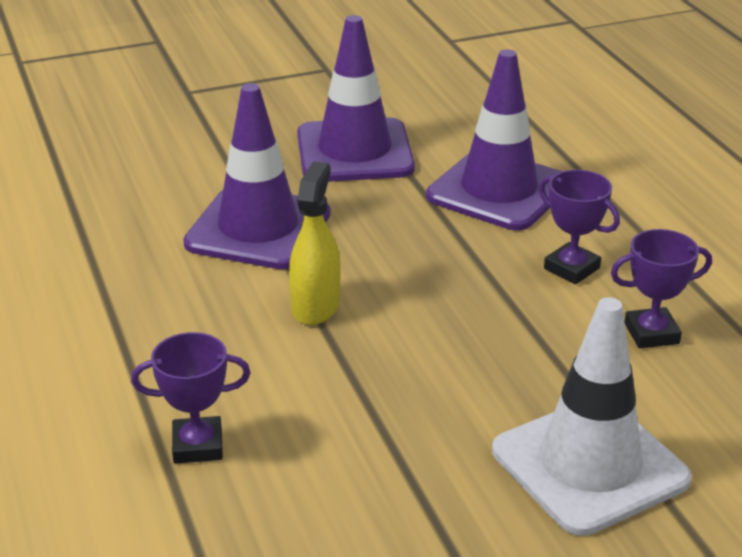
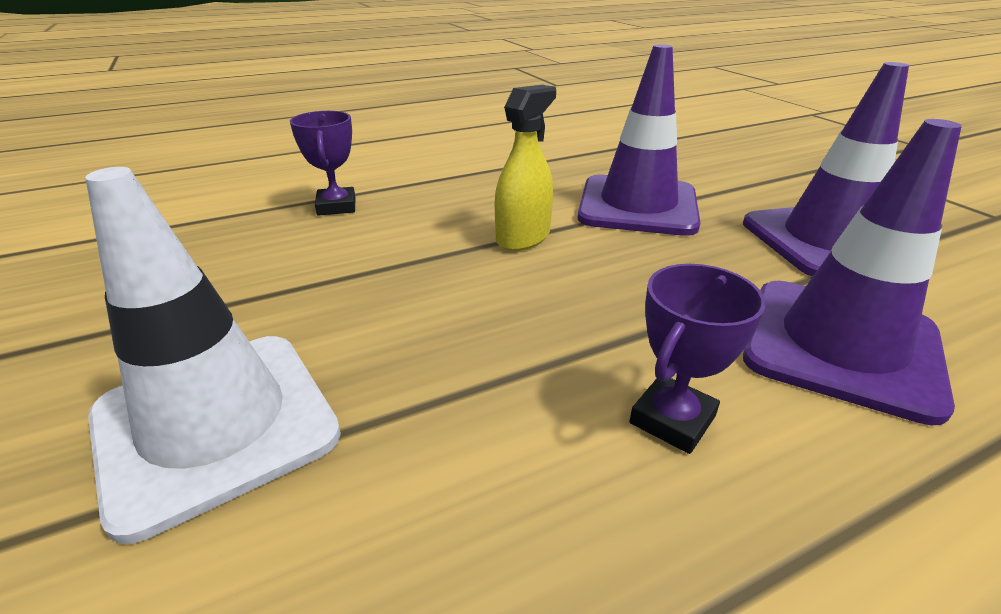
camera: 85 degrees right, 0 degrees up
(315, 306) = (523, 237): yellow spray bottle -> yellow spray bottle turned 60 degrees counterclockwise
(651, 333) = (514, 518): purple trophy -> none

